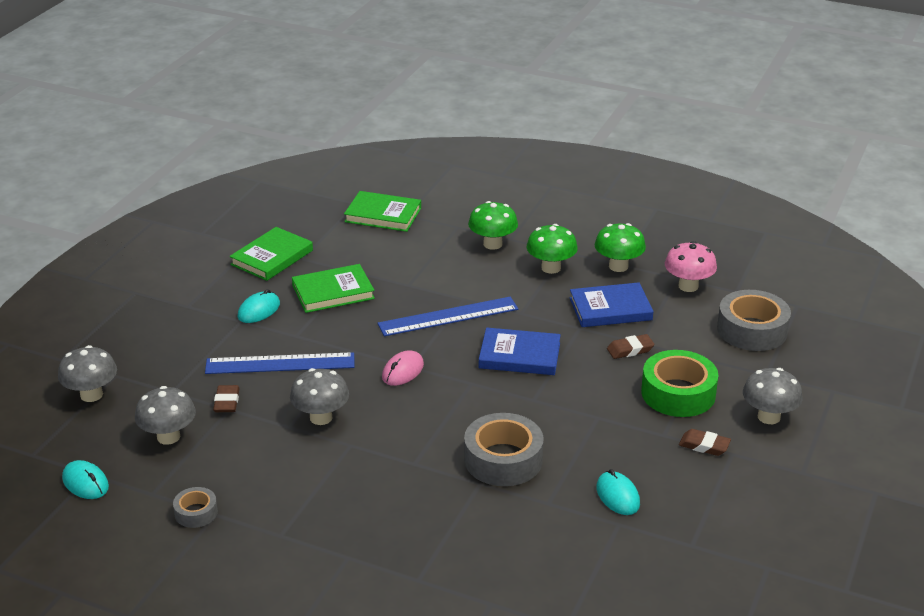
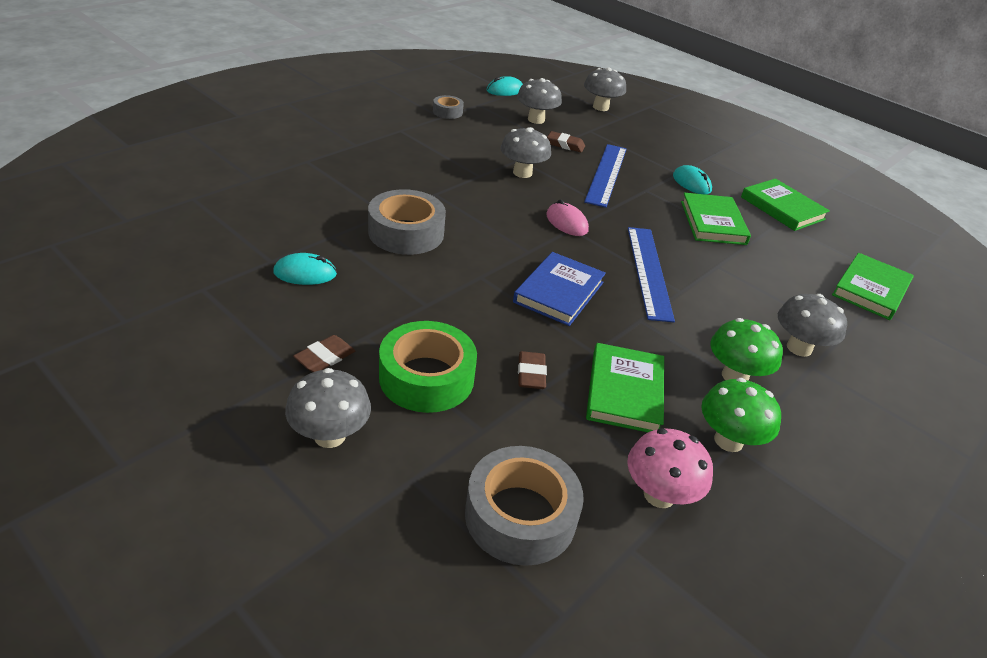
camera: 105 degrees right, 5 degrees up
(492, 244) = (799, 348): green mushroom -> grey mushroom
(610, 309) = (625, 392): blue book -> green book

